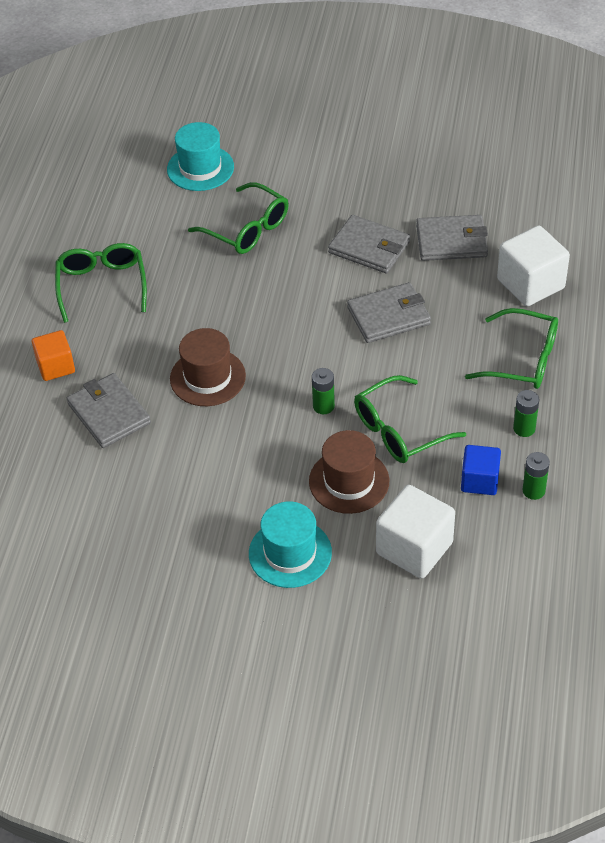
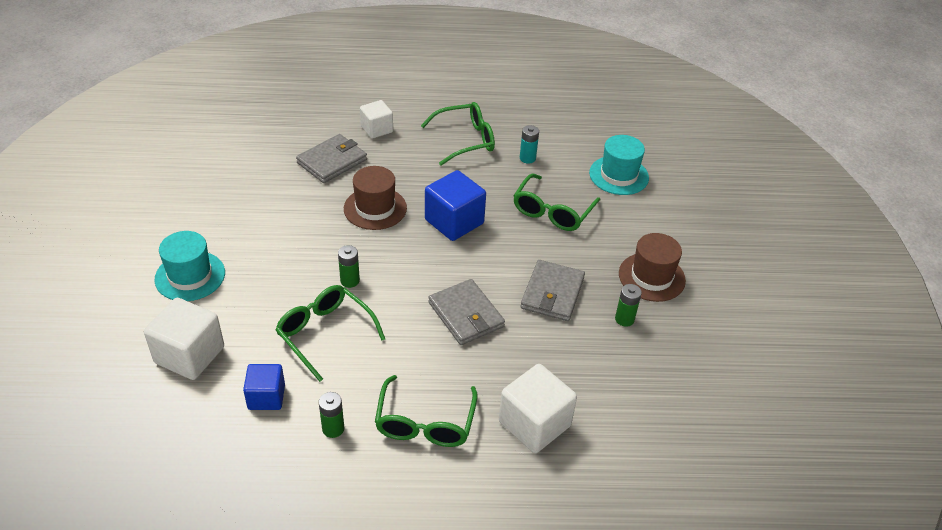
camera: 75 degrees right, 5 degrees down
(55, 366) = (377, 129): orange cube -> white cube
(151, 236) = (527, 158): none -> turquoise battery
(246, 310) = (454, 222): none -> blue cube
(349, 481) = (265, 305): brown hat -> brown hat (651, 277)
(451, 241) = (578, 354): grey wallet -> none
(533, 490) = (254, 440): green battery -> green battery (624, 319)

